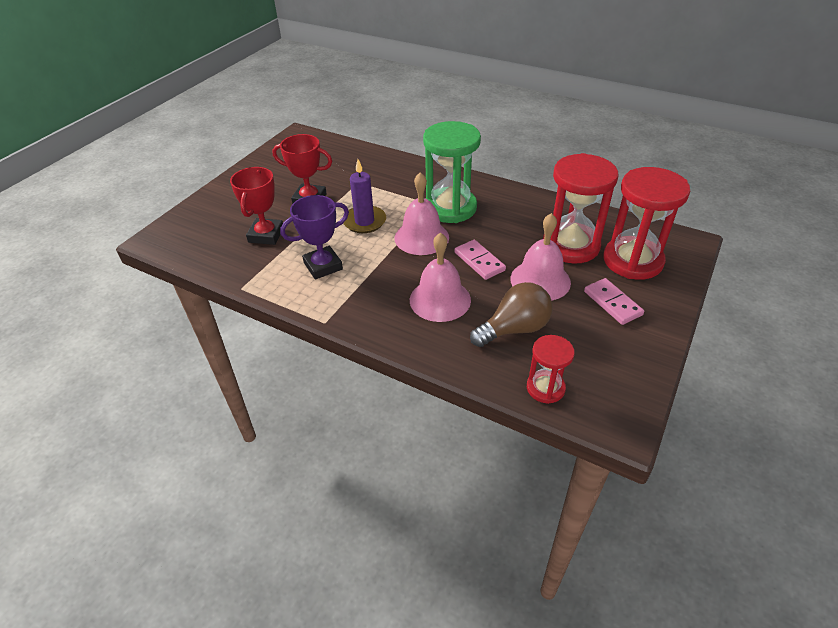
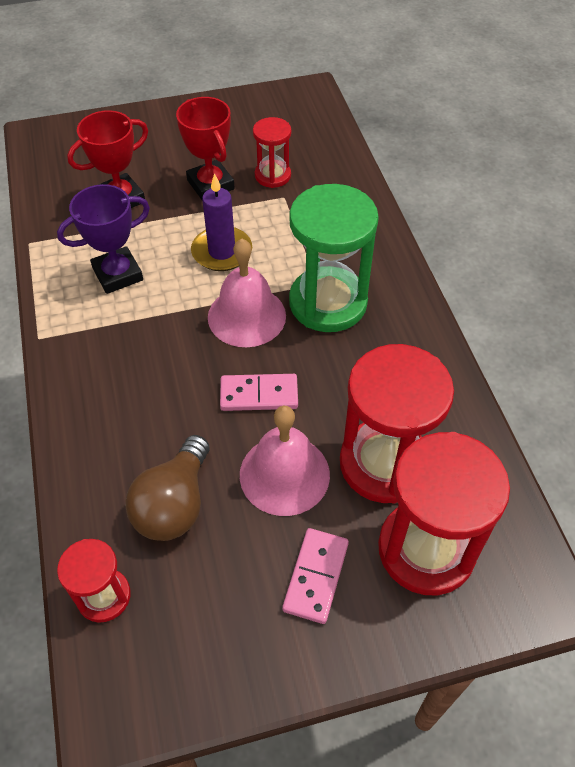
camera: 45 degrees right, 10 degrees up
(323, 266) = (118, 274): purple trophy -> purple trophy turned 45 degrees counterclockwise
(337, 177) = (272, 175): none -> red hourglass
(440, 299) = (159, 404): pink bell -> none
(479, 261) = (259, 395): pink domino -> pink domino turned 75 degrees clockwise
(514, 329) = (174, 504): brown light bulb -> brown light bulb turned 90 degrees clockwise

